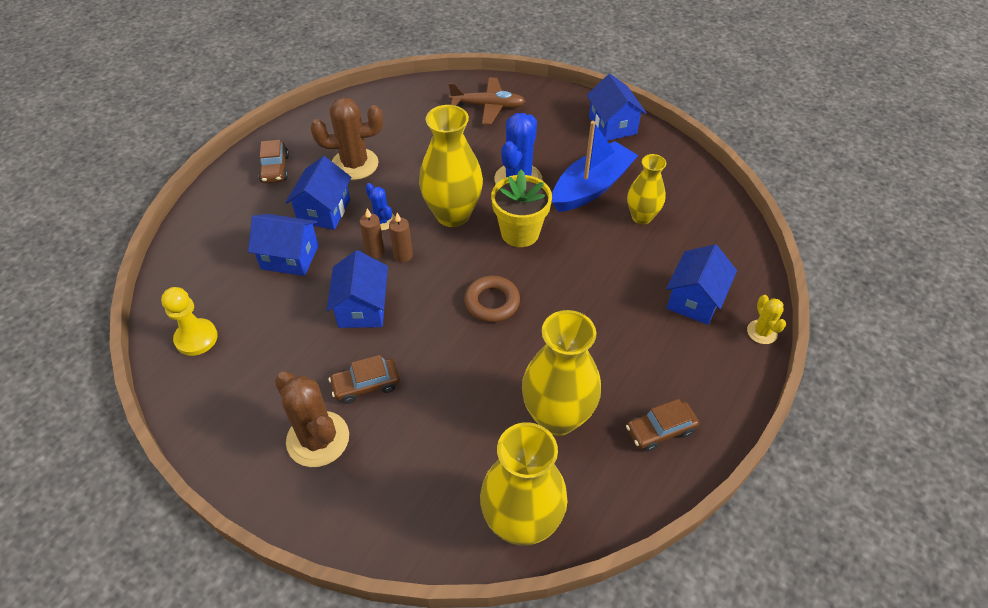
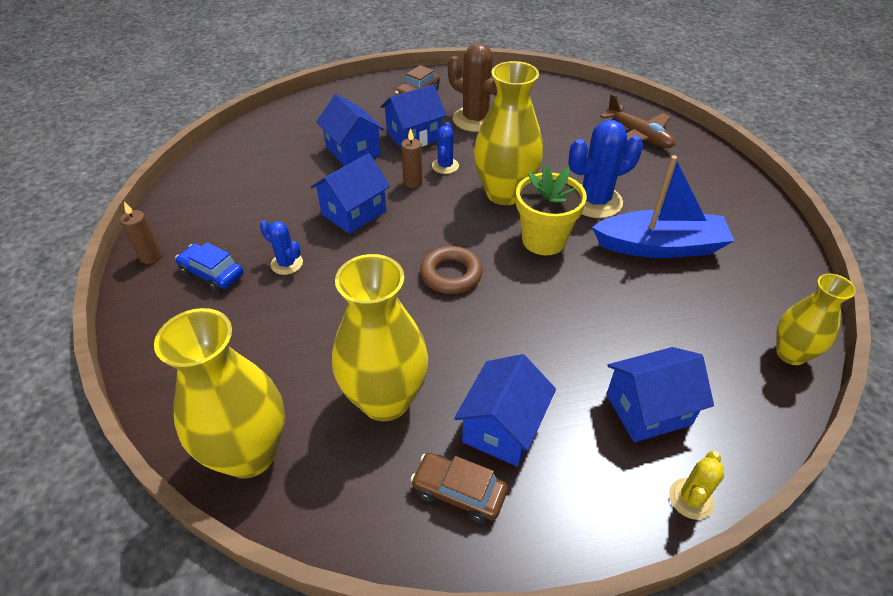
camera: 45 degrees right, 5 degrees down
(196, 338) = (236, 162): yellow pawn -> none
(318, 439) = (212, 274): brown cactus -> blue car
(366, 385) = (287, 264): brown car -> blue cactus
(403, 255) = (429, 197): brown candle -> brown candle (151, 256)
(612, 125) = (748, 211): blue house -> blue house (503, 428)
(641, 217) = (682, 301): yellow vase -> yellow vase (790, 354)

